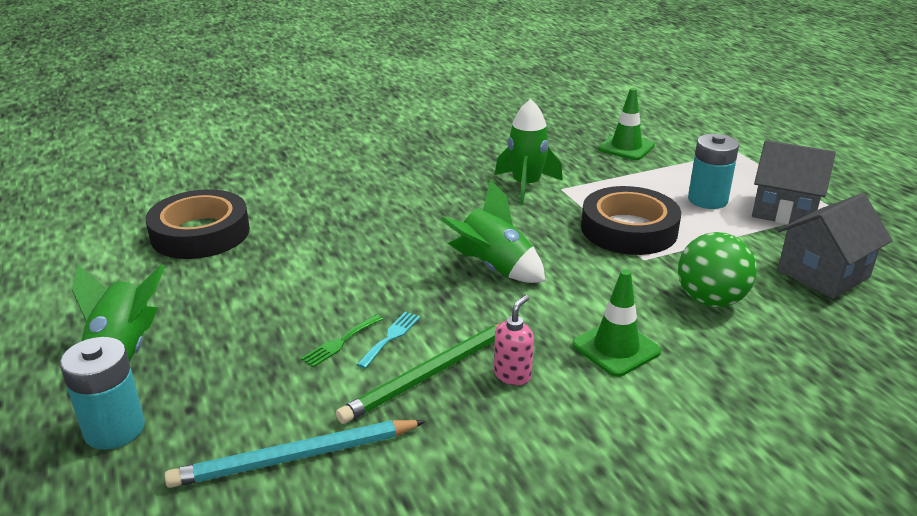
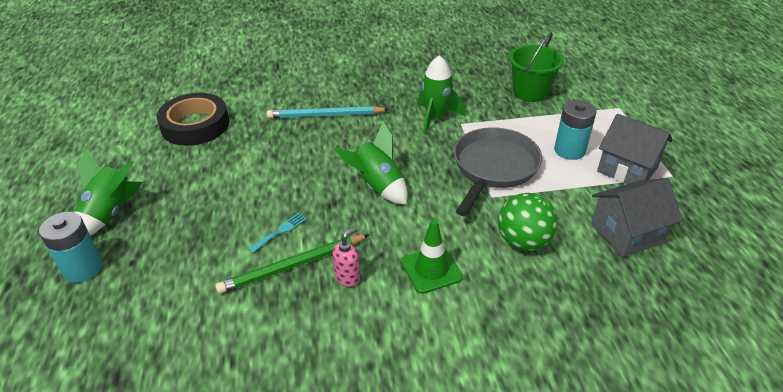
camera: 15 degrees right, 10 degrees up
(295, 458) = (179, 312): turquoise pencil -> turquoise pencil (325, 115)
(340, 342) = (246, 229): green fork -> none
(626, 147) = (530, 92): green traffic cone -> green bucket
(629, 229) = (493, 168): black tape -> grey pan

